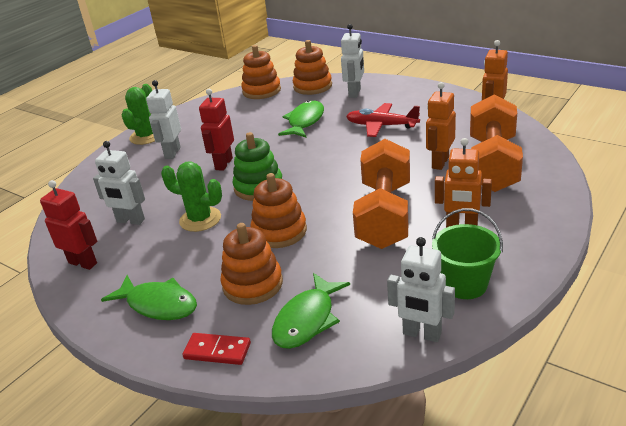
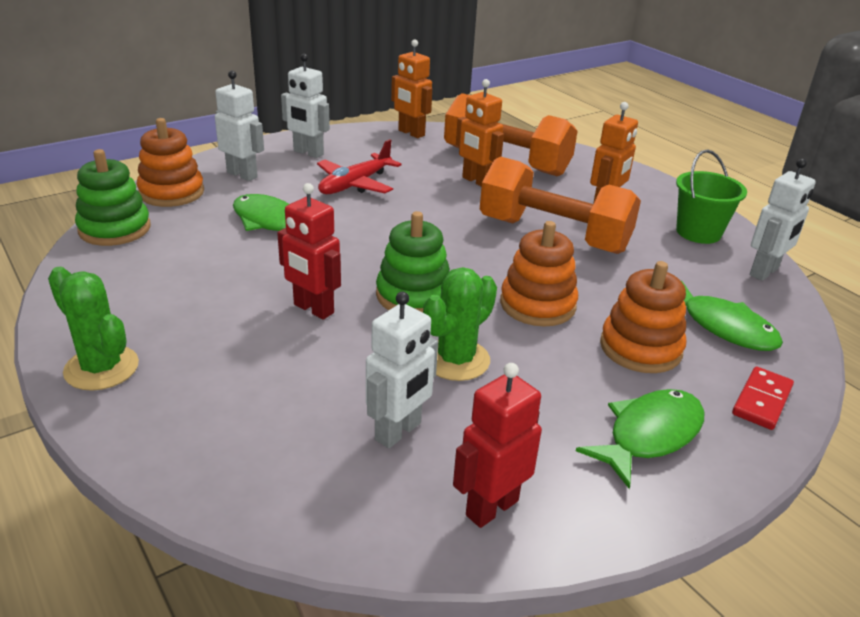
camera: 75 degrees left, 0 degrees up
(172, 153) = (211, 350): white robot -> white robot (308, 153)
(261, 91) = (115, 229): orange stacking toy -> green stacking toy

